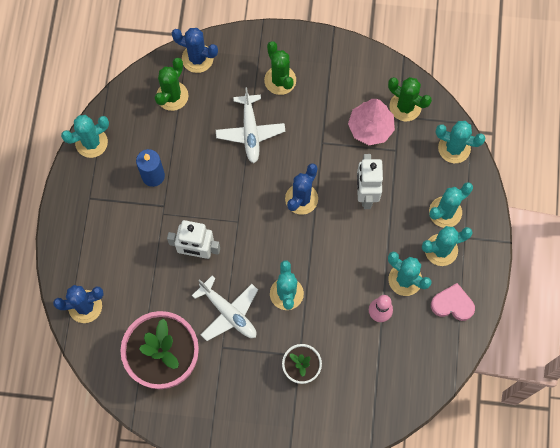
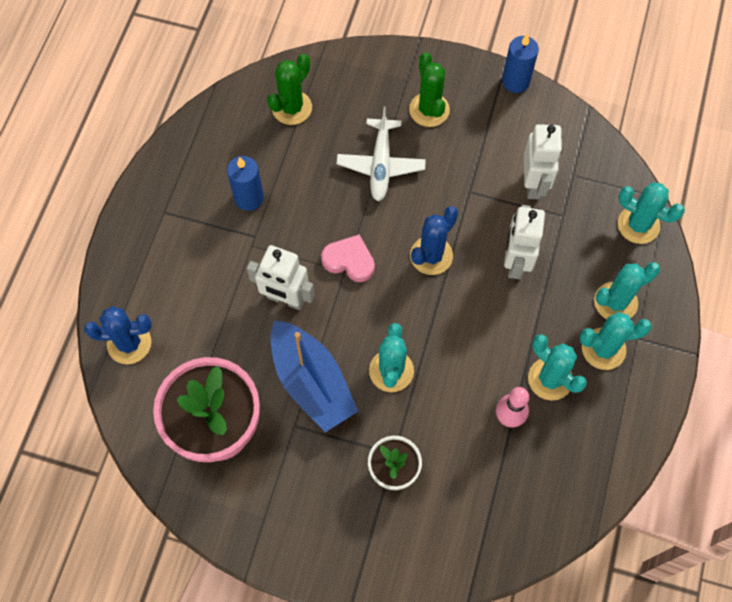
camera: 10 degrees right, 5 degrees down
(91, 142) = (181, 147): turquoise cactus -> none
(197, 58) = (331, 69): blue cactus -> none
(228, 312) = (311, 382): white plane -> blue boat
(343, 45) = (515, 81): none -> blue candle
(370, 128) = (534, 183): pink tree -> white robot
(405, 106) = (582, 165): green cactus -> none
(452, 304) = (609, 422): pink heart -> pink heart (349, 261)

